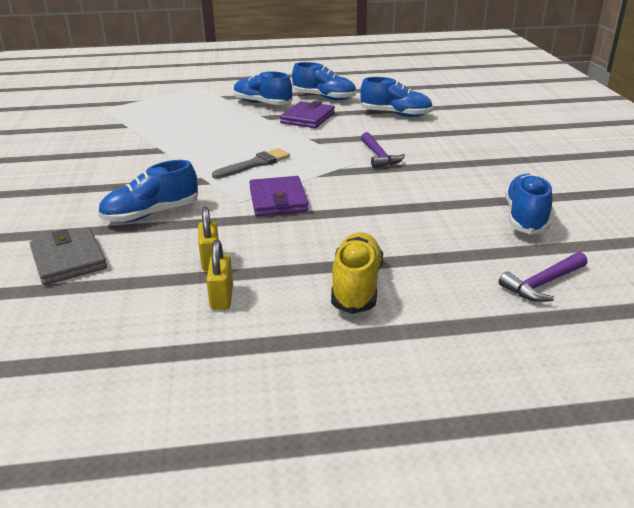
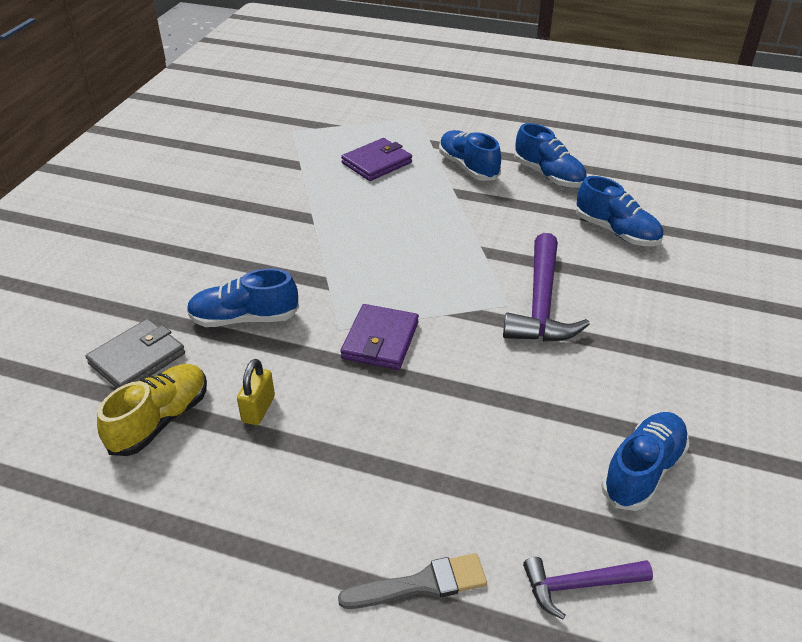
camera: 25 degrees right, 10 degrees up
(68, 260) = (137, 358): grey wallet -> grey wallet turned 45 degrees clockwise
(221, 297) = (237, 465): yellow padlock -> none
(255, 164) = (393, 272): grey brush -> grey brush (421, 584)
(307, 118) = (503, 208): purple wallet -> purple wallet (377, 163)
(356, 286) = (373, 503): yellow shoe -> yellow shoe (160, 420)
(379, 156) = (541, 303): purple hammer -> purple hammer, size x1.74

